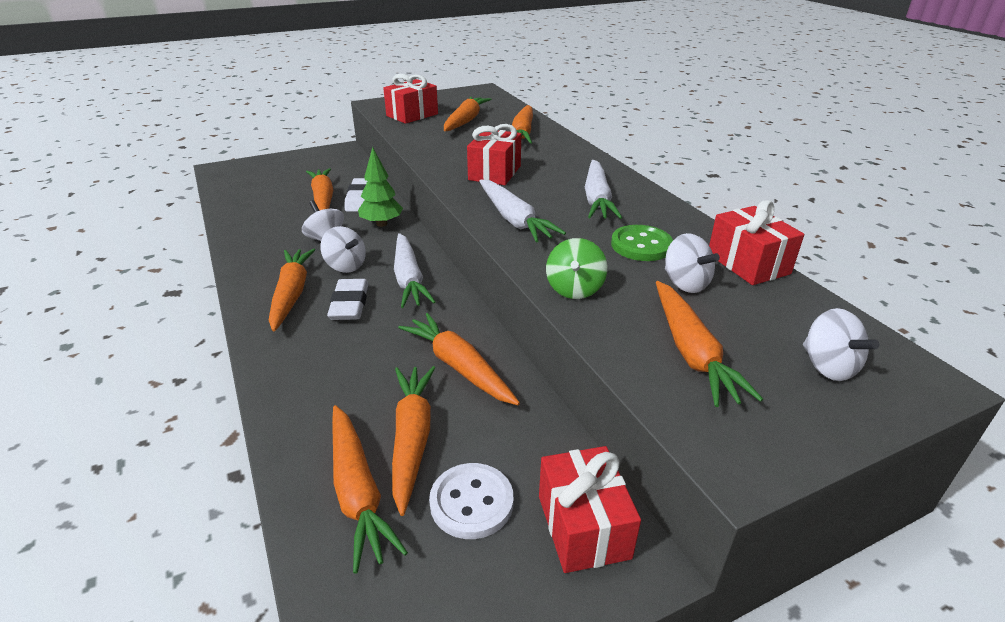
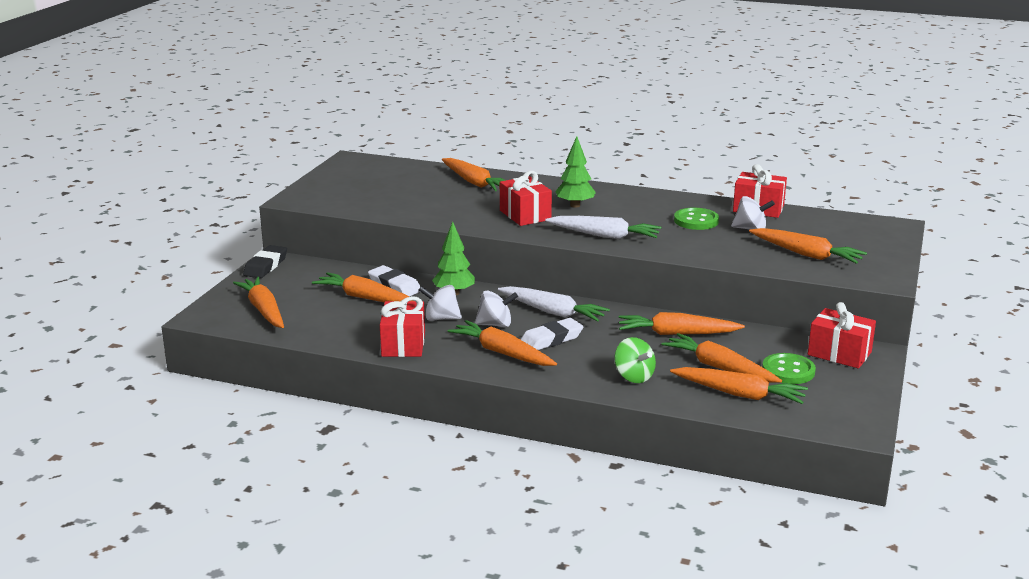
camera: 45 degrees left, 10 degrees down
(328, 151) = (265, 266): none -> black eraser
(349, 304) = (551, 339): white eraser -> white eraser turned 75 degrees counterclockwise
(412, 115) = (352, 198): red gift -> red gift (403, 344)
(465, 121) = (408, 188): orange carrot -> orange carrot (264, 310)
(471, 502) = (788, 371): white button -> green button
(556, 181) = (575, 205): none -> green tree
(574, 289) = (710, 253): green spinning top -> green spinning top (634, 377)
(597, 199) = (621, 206): white carrot -> none
(828, 367) = (859, 236): white spinning top -> none

